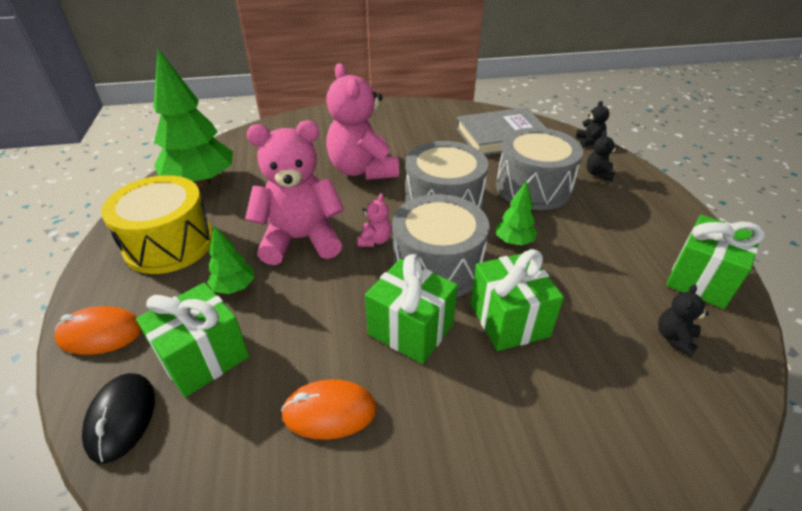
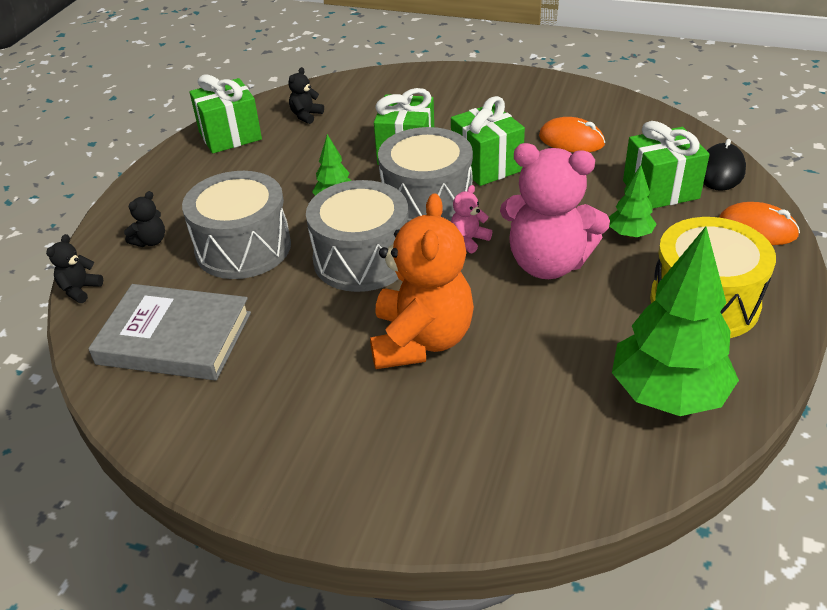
camera: 150 degrees left, 0 degrees up
(363, 170) = (421, 340): pink teddy bear -> orange teddy bear
(674, 338) = (306, 115): black teddy bear -> black teddy bear turned 150 degrees clockwise

